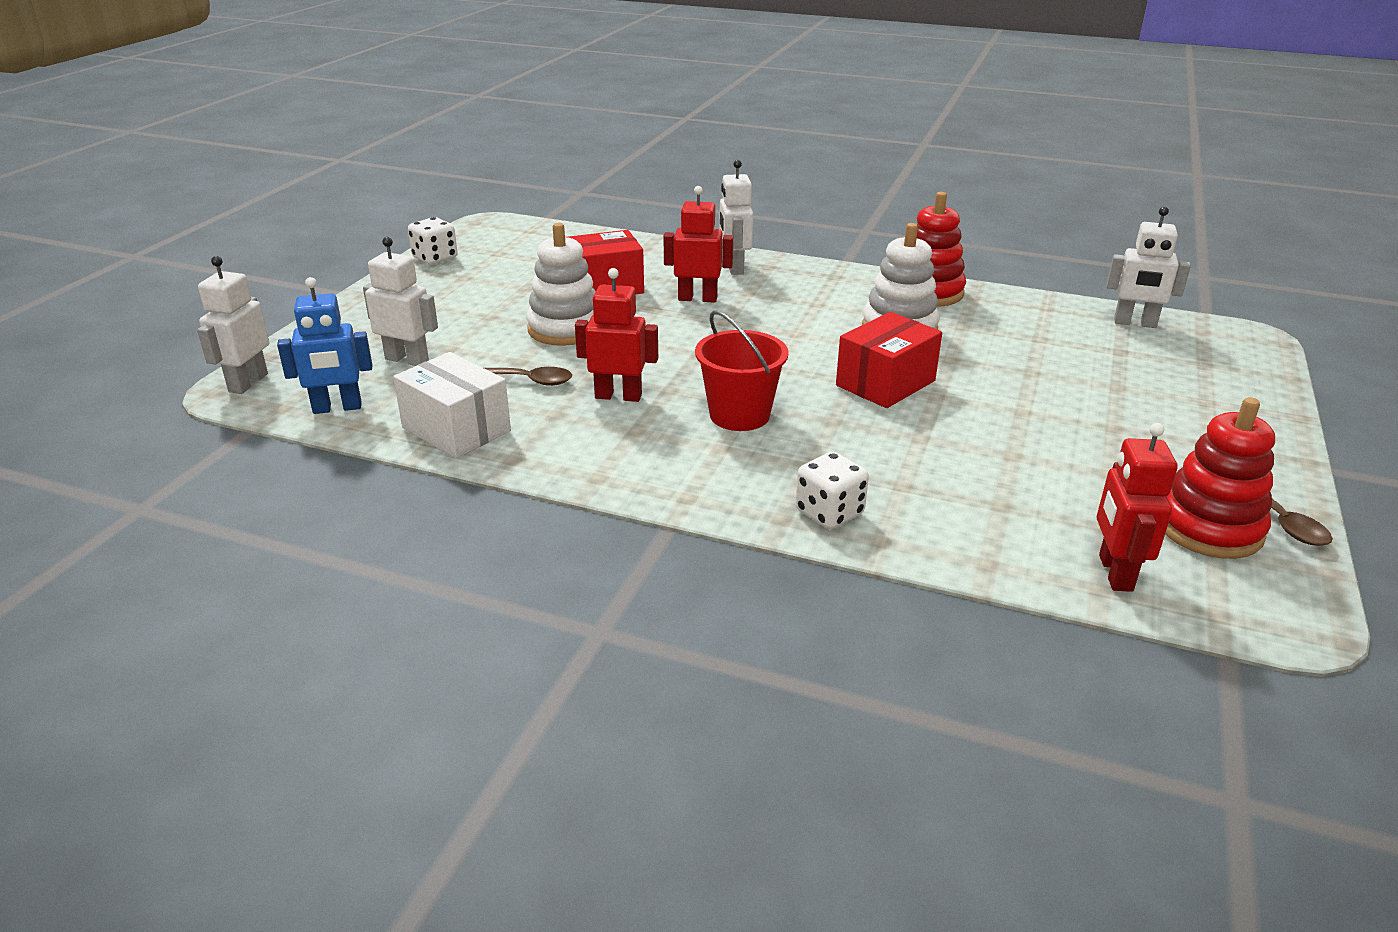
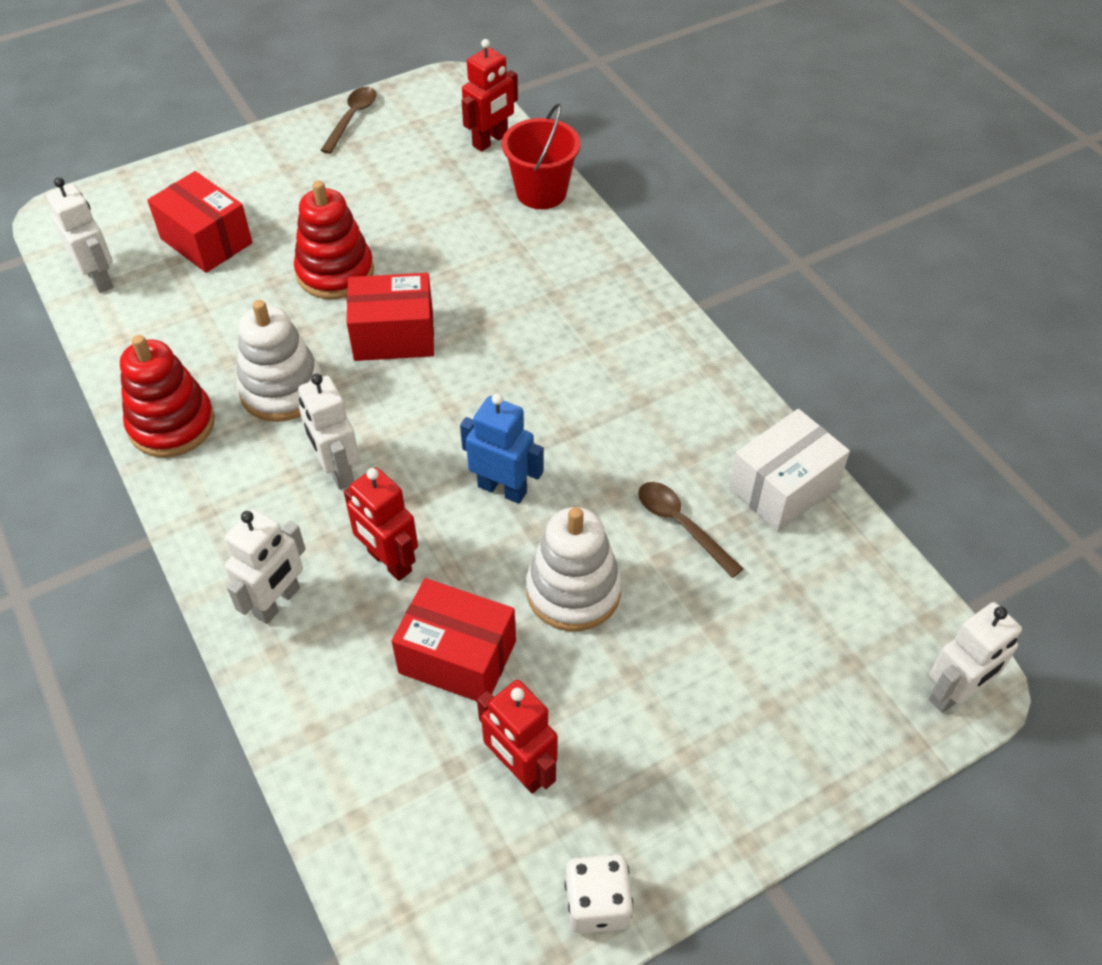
camera: 140 degrees left, 20 degrees up
(337, 408) = (876, 586): blue robot -> blue robot (502, 489)
(407, 360) = (770, 634): white robot -> white robot (337, 471)
(456, 429) = (783, 487): white box -> white box turned 60 degrees clockwise
(618, 396) = (616, 450): red robot -> red robot (520, 769)
(739, 415) = (545, 369): red bucket -> red bucket (541, 192)
(829, 513) = (589, 255): white dice -> none
(1131, 370) = (206, 241): none -> red box
(1208, 528) = (397, 132): red stacking toy -> red stacking toy (335, 272)

